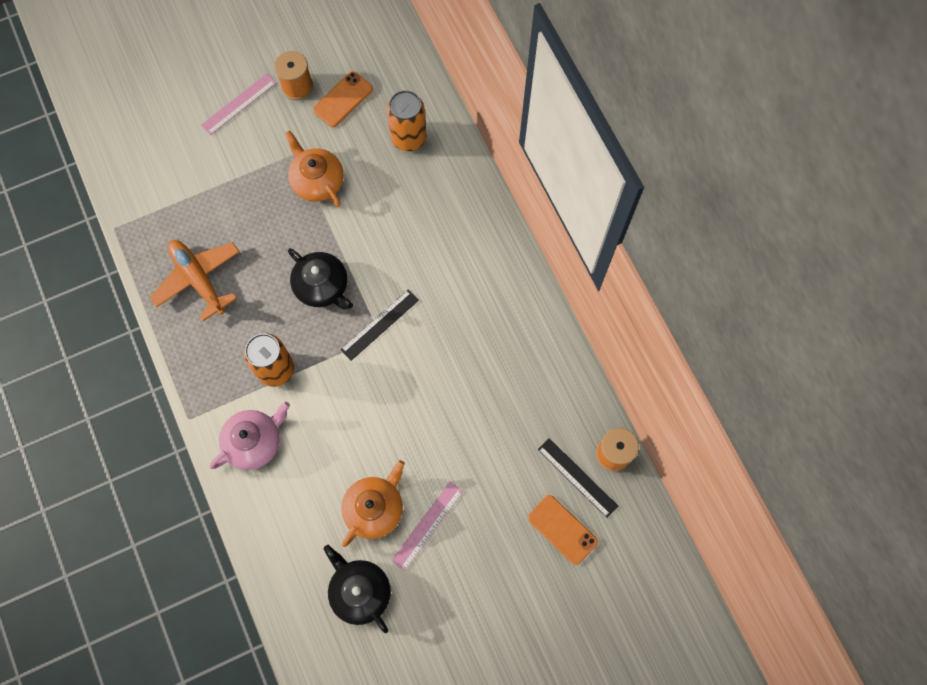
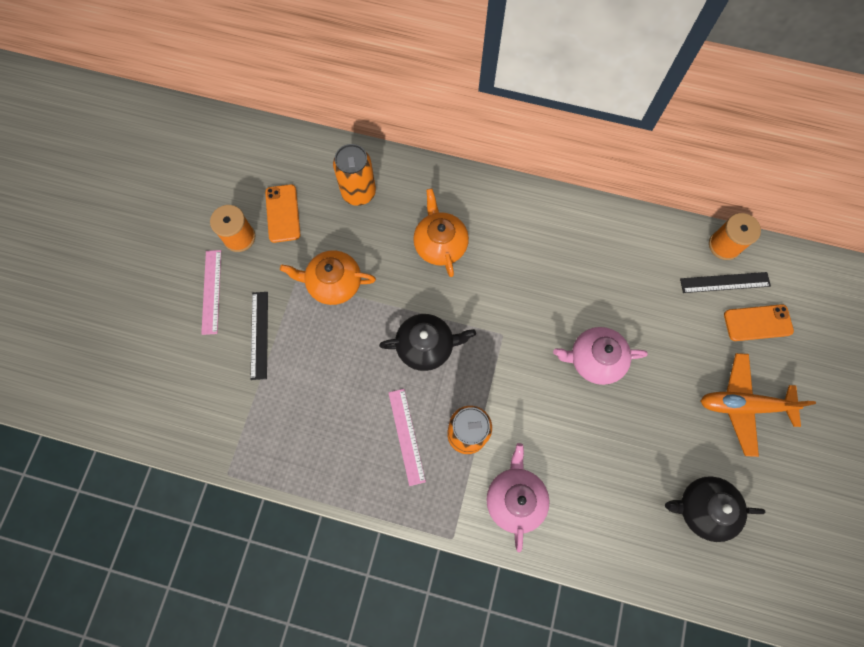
camera: 50 degrees left, 0 degrees up
(198, 279) = (336, 438): orange plane -> orange plane (743, 405)
(374, 508) = (643, 445): orange teapot -> orange teapot (440, 244)
(379, 324) = (494, 327): black ruler -> black ruler (259, 335)
(417, 420) = (595, 359): none -> pink teapot
(427, 525) = (686, 416): pink ruler -> pink ruler (406, 436)

